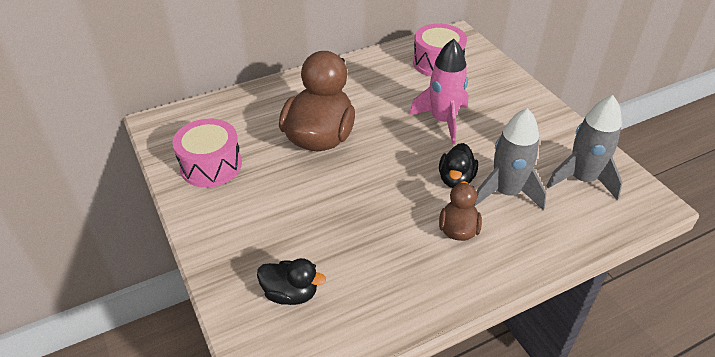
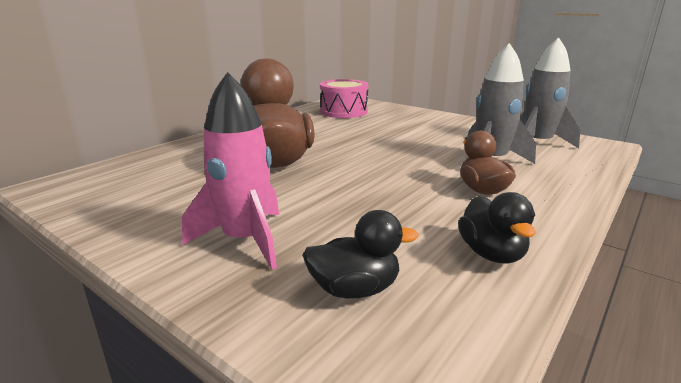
camera: 25 degrees left, 20 degrees down
(211, 165) = (148, 204): pink drum -> none
(443, 121) = (384, 135): pink rocket -> pink rocket (245, 240)
(456, 179) = (437, 162): black duck -> black duck (491, 254)

